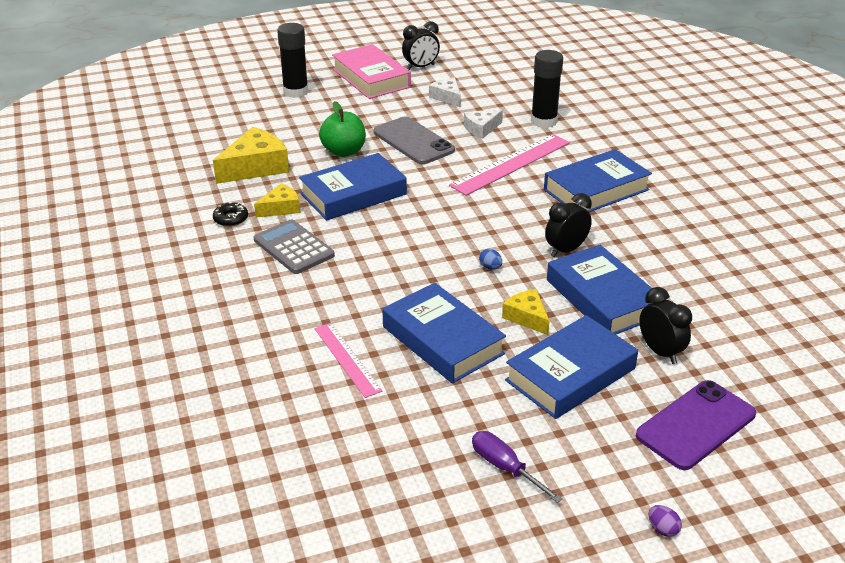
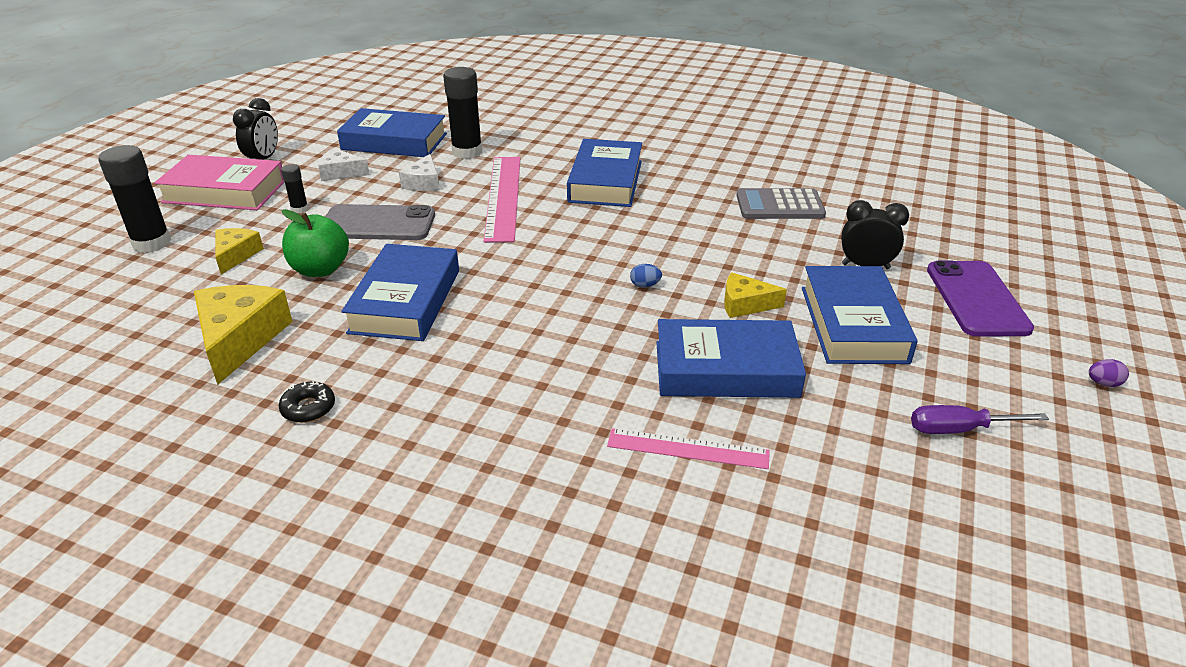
camera: 50 degrees left, 0 degrees up
(281, 208) = (350, 360): yellow cheese -> yellow cheese (236, 255)
(294, 248) = (438, 388): grey calculator -> grey calculator (779, 205)
(390, 109) = (299, 209): none -> black glue stick
(566, 250) = (671, 237): black clock -> none
(602, 298) = (762, 255): blue book -> blue book (394, 141)

